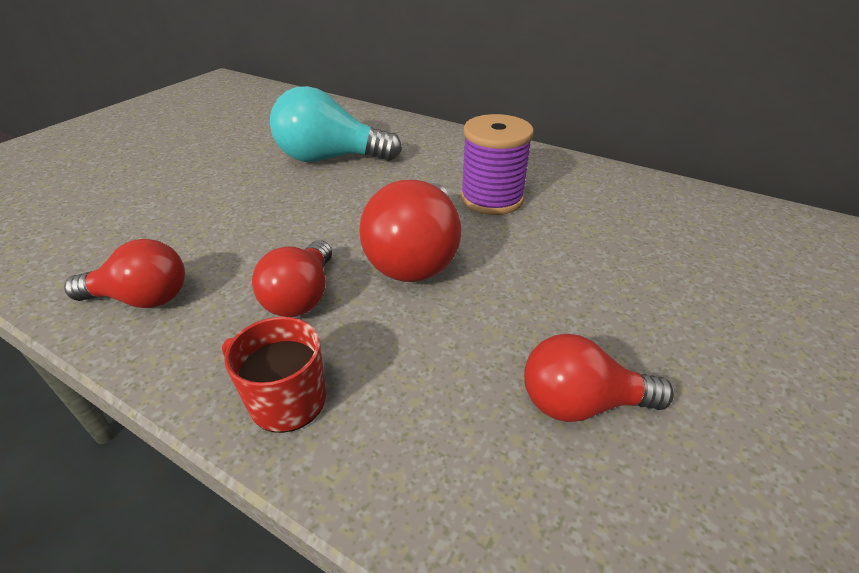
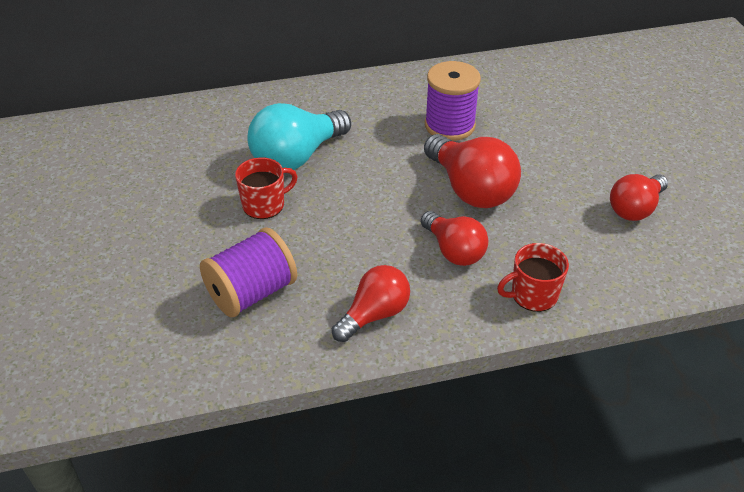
camera: 45 degrees left, 5 degrees up
(120, 221) = (251, 293): none -> purple spool
(248, 174) = (264, 205): none -> red mug

